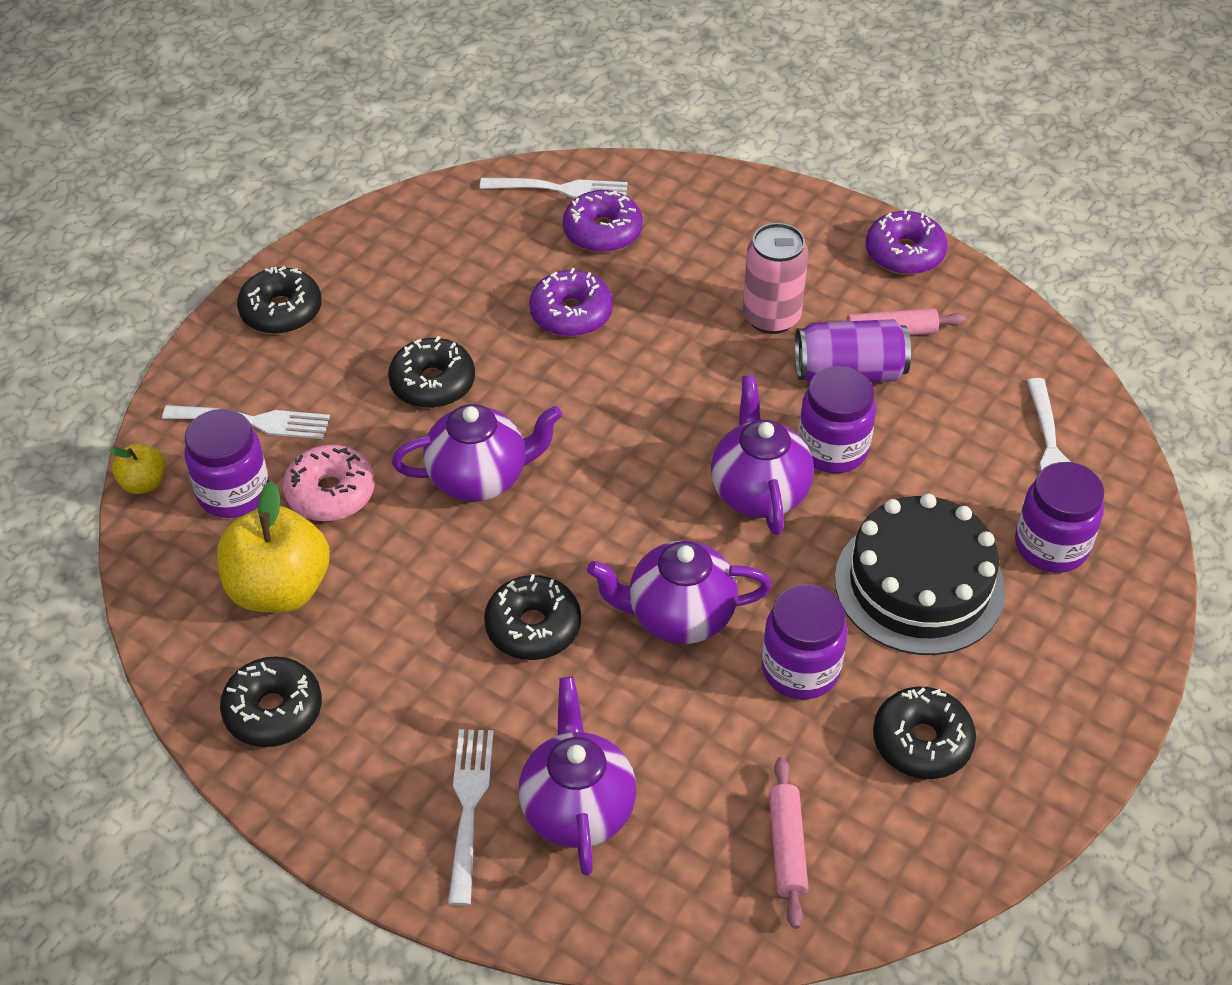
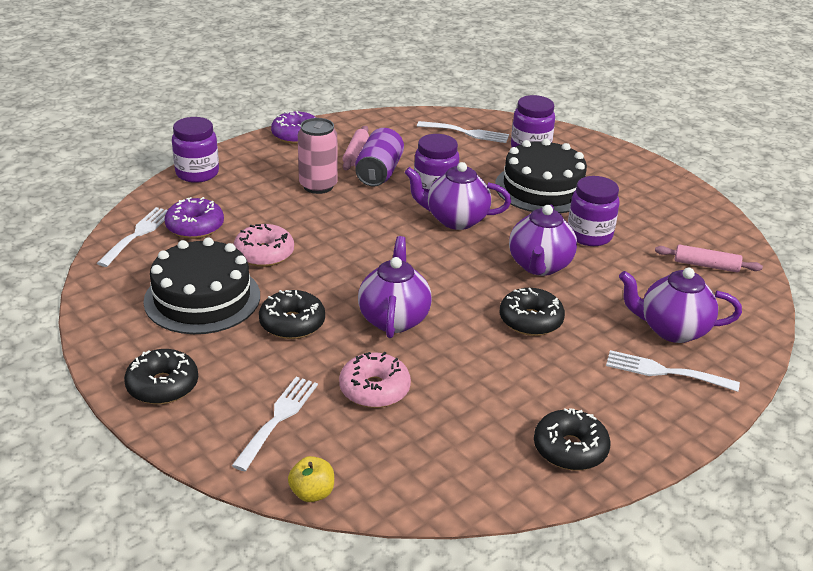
camera: 75 degrees left, 15 degrees down
(233, 492) = (349, 441): purple jar -> purple jar (197, 173)
(279, 589) = (457, 429): yellow apple -> none
(452, 289) = (202, 298): none -> black cake
(571, 314) = (264, 254): purple donut -> pink donut
(922, 741) = (645, 211): black donut -> none

